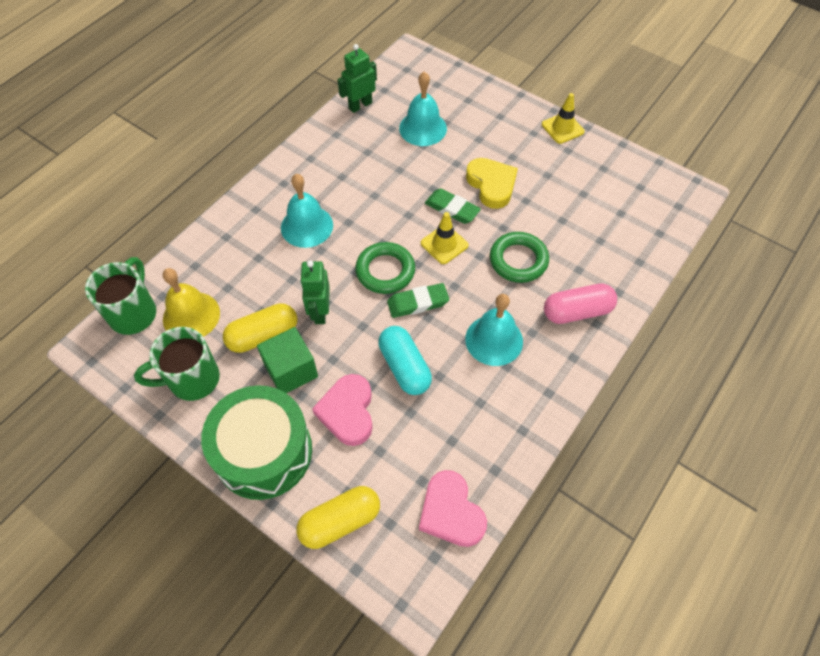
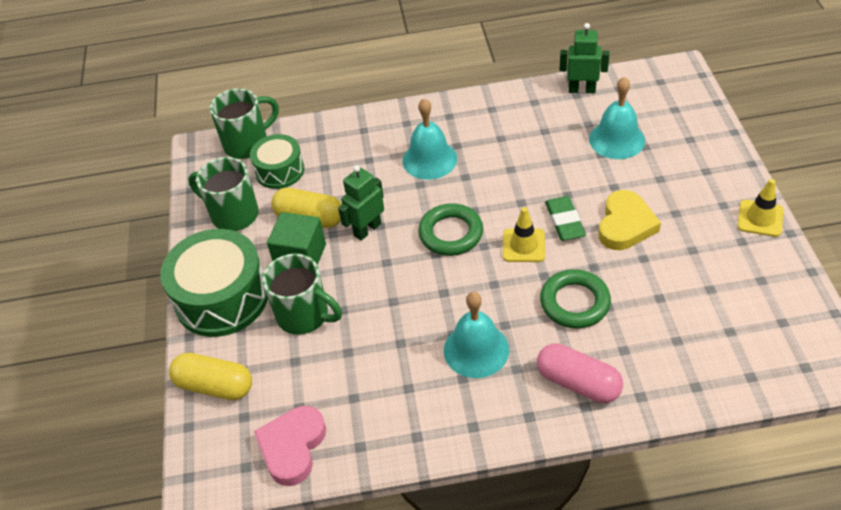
camera: 50 degrees right, 10 degrees down
(191, 316) = (280, 171): yellow bell -> green drum
(348, 412) = (305, 316): pink heart -> green mug
(405, 367) = (382, 316): turquoise capsule -> none
(418, 303) = (448, 276): green eraser -> none

